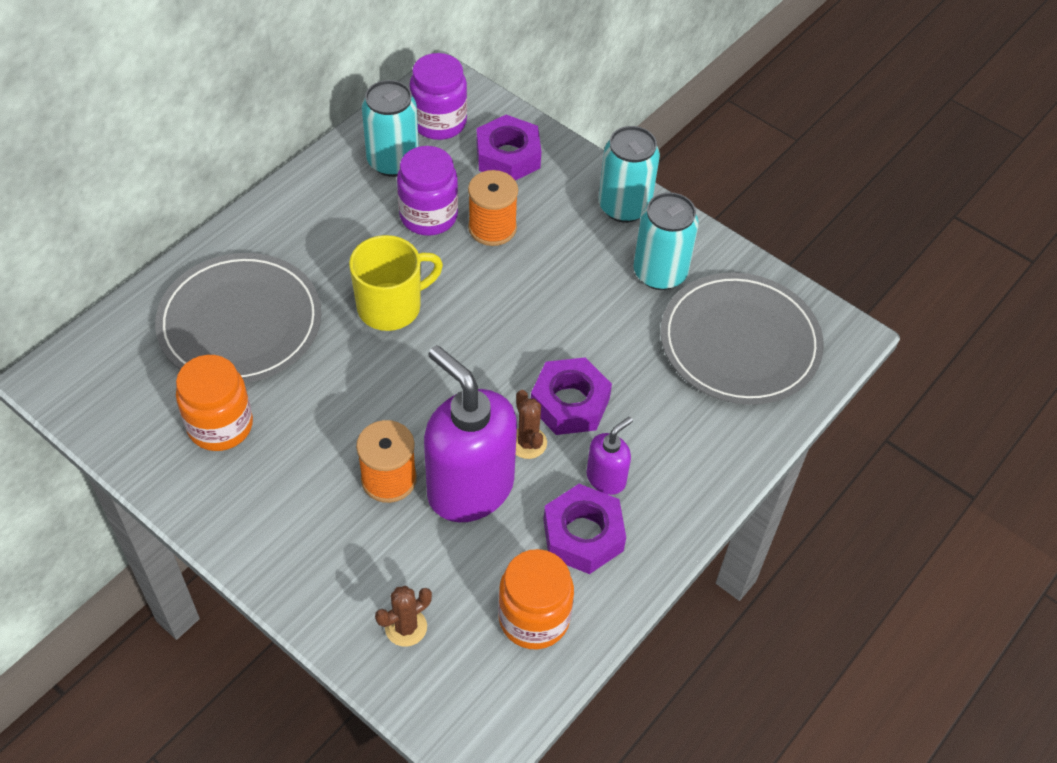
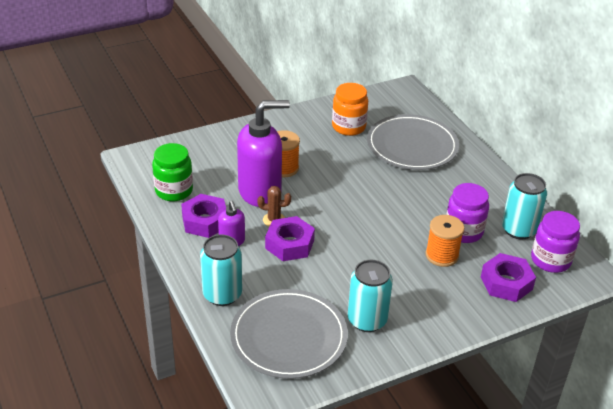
camera: 115 degrees right, 15 degrees down
(391, 306) = (397, 198): yellow mug -> none
(406, 627) = (201, 153): brown cactus -> none
(534, 618) = (174, 191): orange jar -> green jar
(624, 207) = (435, 325): turquoise can -> turquoise can (222, 294)

